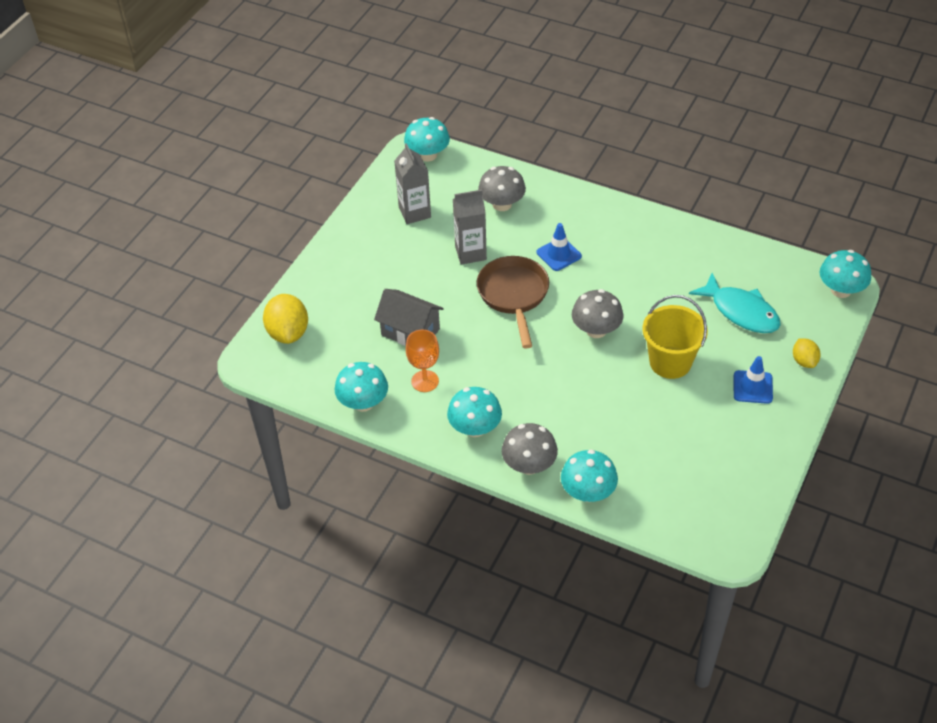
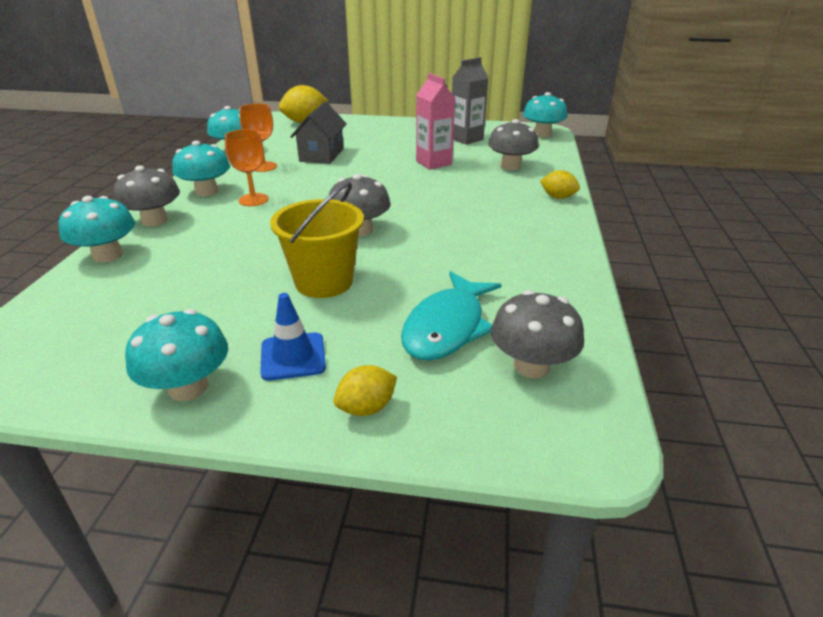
camera: 70 degrees right, 15 degrees down
(470, 253) = (434, 163): grey carton -> pink carton
(508, 394) = (253, 200): none -> orange goblet
(513, 296) = (389, 186): brown pan -> none
(559, 254) = (463, 198): blue traffic cone -> none
(579, 198) = (558, 197): none -> yellow lemon
(786, 286) = (531, 366): none -> grey mushroom
(841, 290) = (572, 437): turquoise mushroom -> turquoise mushroom (188, 387)

